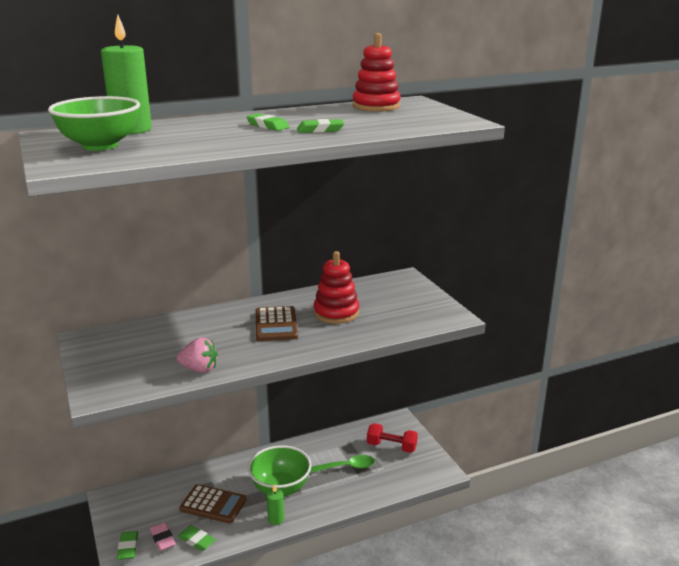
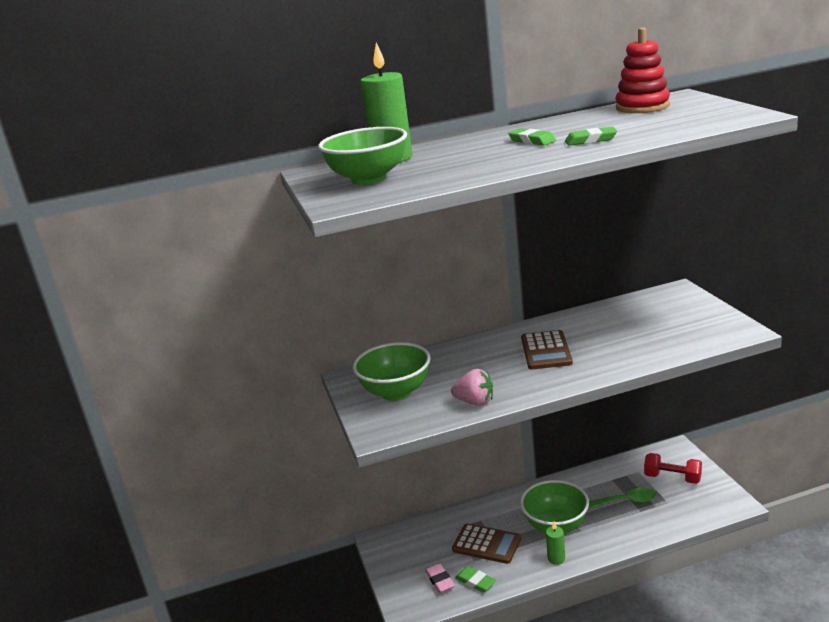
camera: 10 degrees right, 0 degrees up
(125, 356) = (396, 392): none -> green bowl
(128, 547) = (406, 590): green eraser -> none
(336, 313) = (609, 334): red stacking toy -> none

